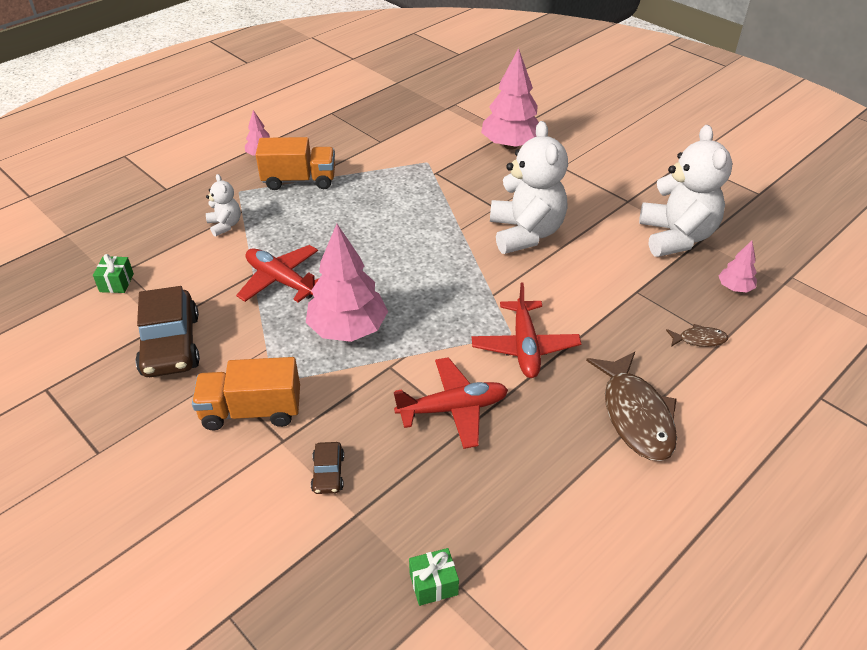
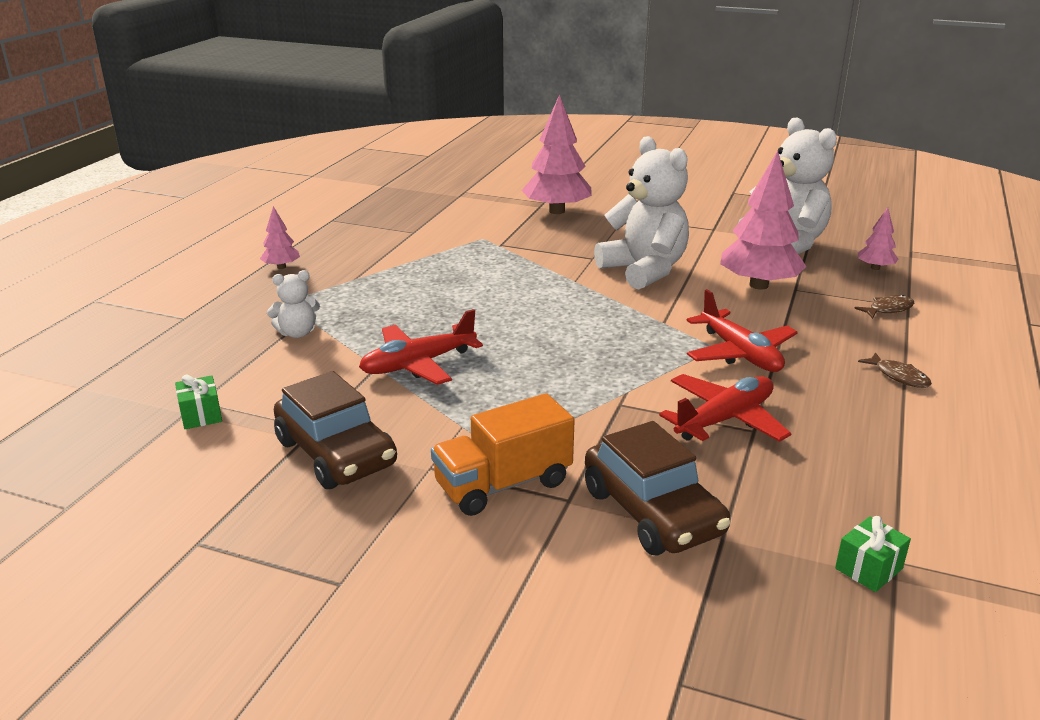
camera: 25 degrees left, 15 degrees down
(225, 225) = (297, 333): white teddy bear -> white teddy bear turned 120 degrees clockwise
(281, 281) = (418, 364): red plane -> red plane turned 45 degrees counterclockwise
(299, 180) = (351, 278): orange truck -> none
(328, 473) = (652, 512): brown car -> brown car, size x2.11
(348, 329) = (541, 385): pink tree -> pink tree (759, 285)
(636, 415) = (899, 376): brown fish -> brown fish, size x0.47

